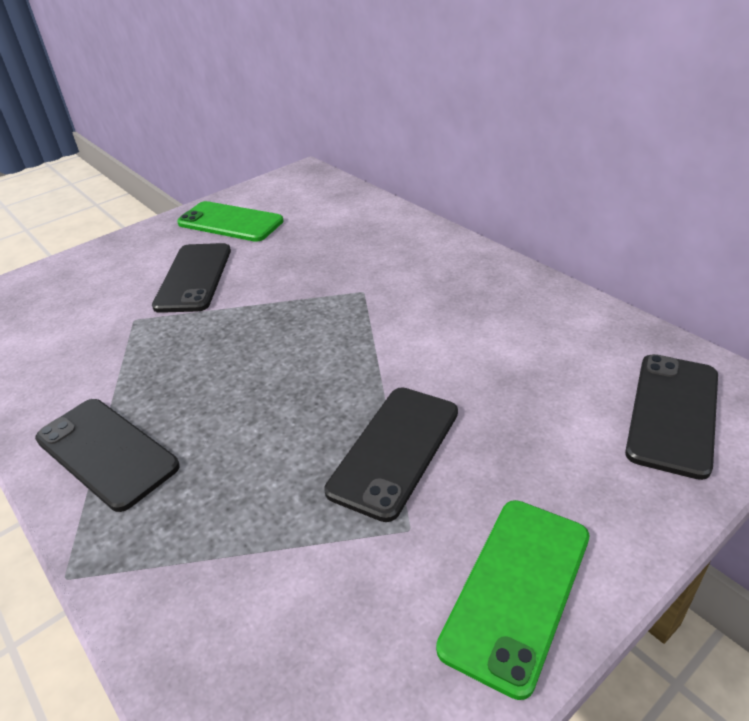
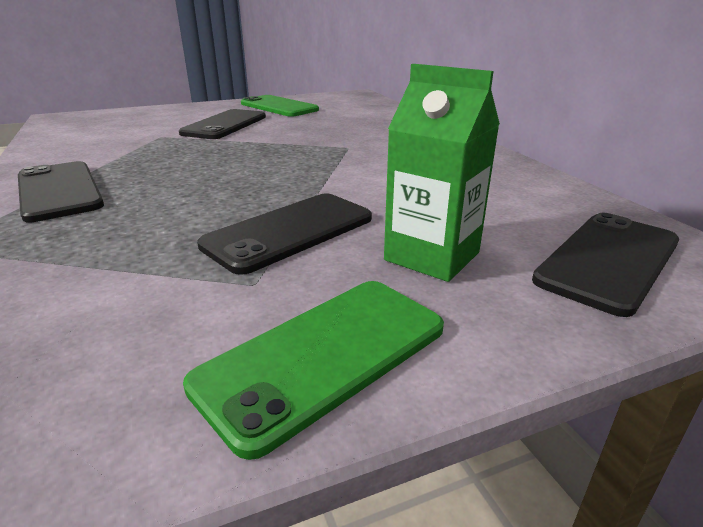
camera: 15 degrees right, 10 degrees down
(536, 449) = (432, 256): none -> green carton

